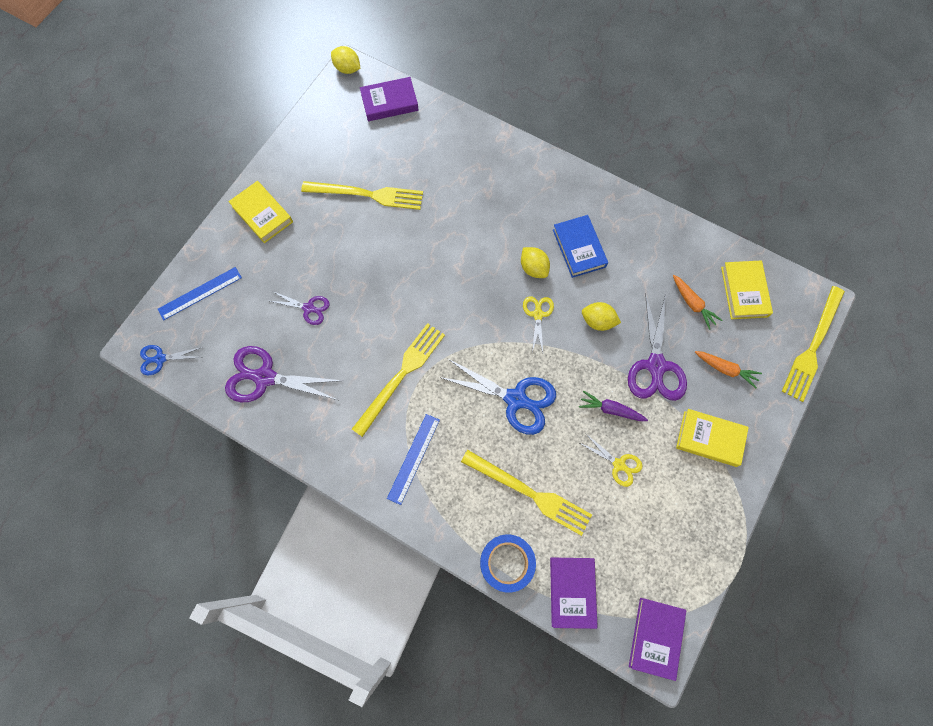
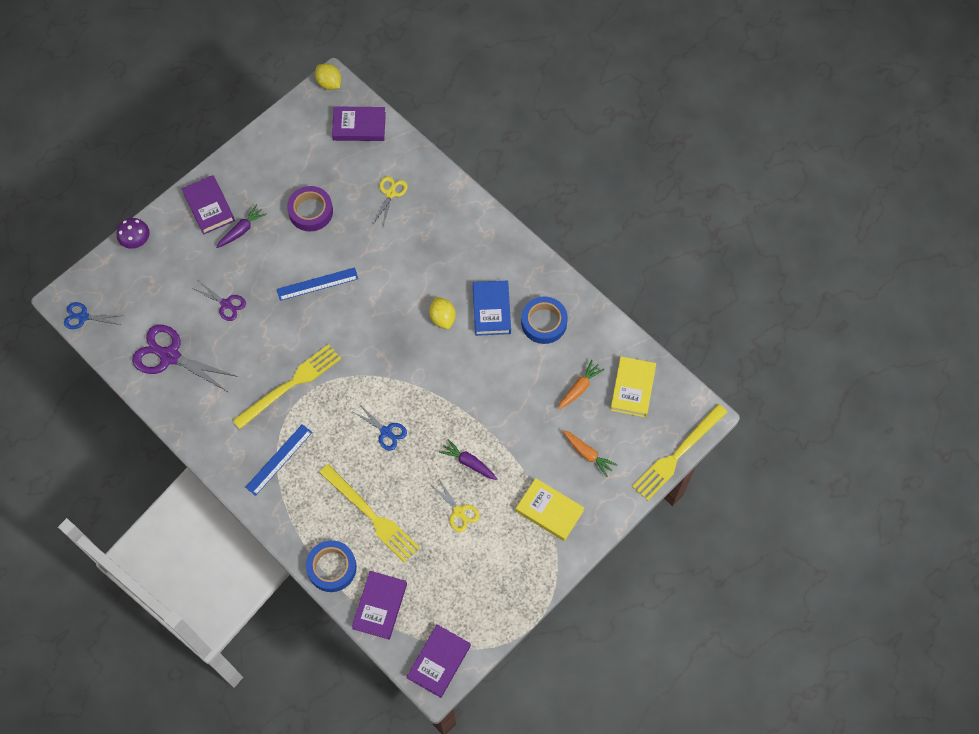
camera: 15 degrees right, 5 degrees down
(197, 267) = (137, 241): none -> purple mushroom
(200, 293) = (133, 266): blue ruler -> blue ruler (317, 284)
(262, 214) = (209, 207): yellow book -> purple book
(303, 229) = (242, 230): none -> purple carrot
(367, 195) = (311, 211): yellow fork -> purple tape
(515, 399) = (386, 431): blue scissors -> blue scissors, size x0.55
(538, 315) = (432, 361): yellow scissors -> yellow scissors (390, 193)
(598, 321) = (485, 381): yellow lemon -> none
(634, 248) = (544, 322): none -> blue tape
(656, 365) = (524, 434): purple scissors -> none
(693, 304) = (579, 388): orange carrot -> orange carrot turned 120 degrees counterclockwise

